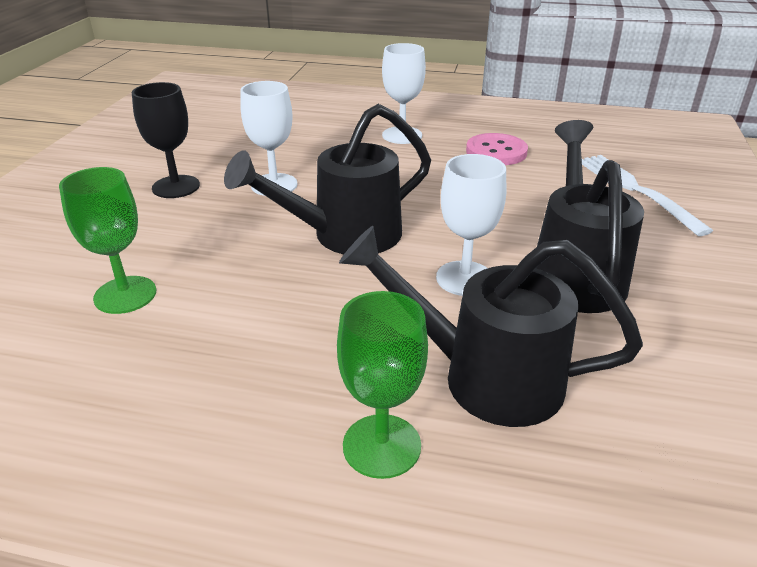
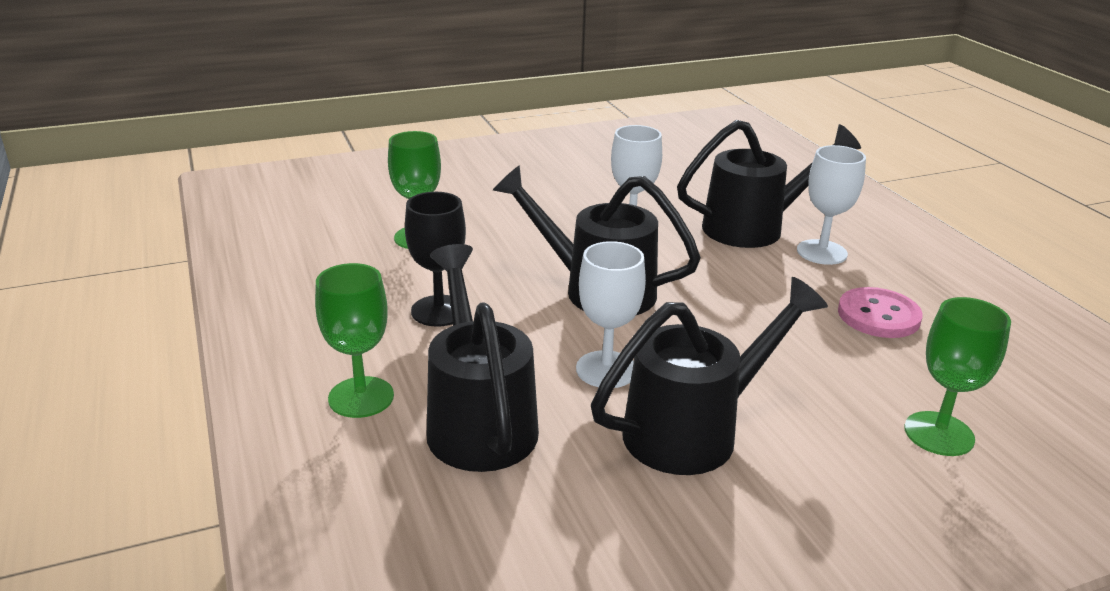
camera: 55 degrees right, 5 degrees down
(176, 187) = (570, 193): black goblet -> black goblet (439, 311)
(339, 142) = (753, 227): none -> black watering can
(635, 190) = (939, 434): white fork -> green goblet

